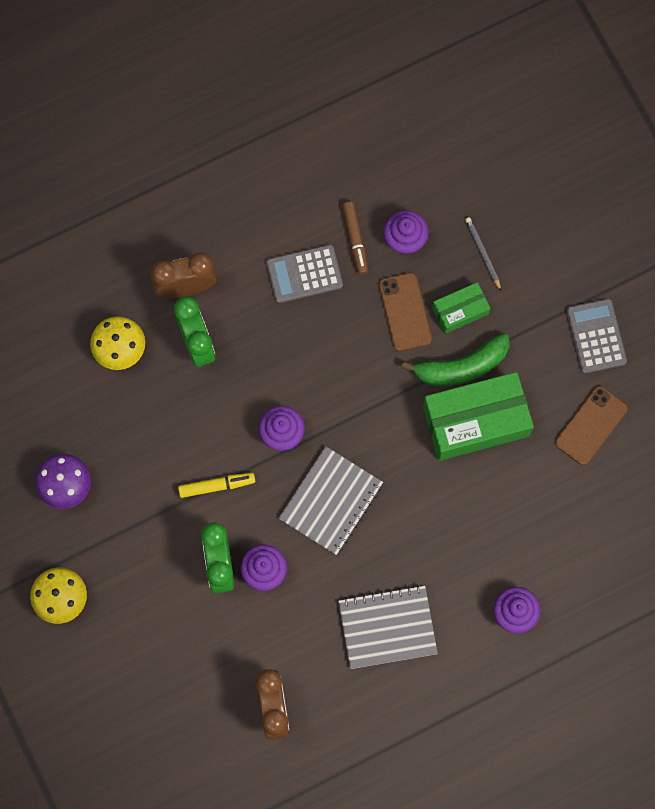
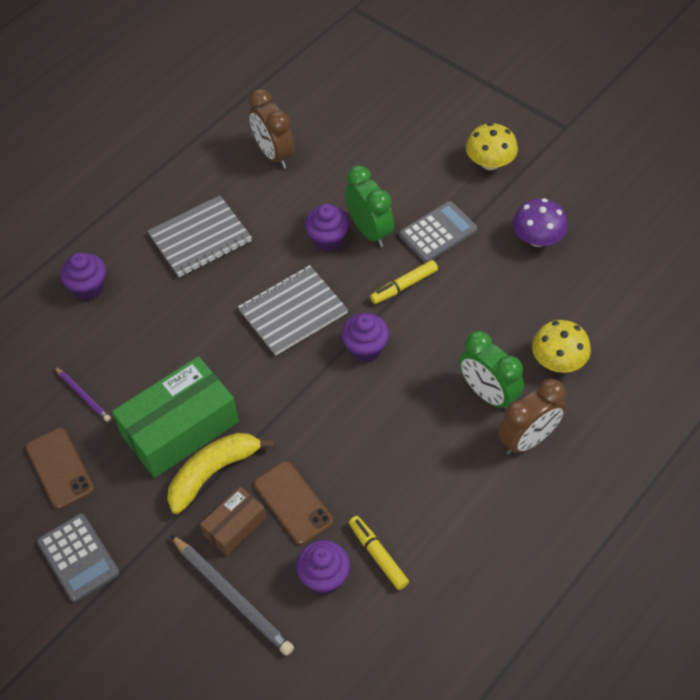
camera: 160 degrees right, 20 degrees down
(304, 274) = (415, 499): grey calculator -> grey calculator (438, 232)
(331, 501) = (293, 311): grey notebook -> grey notebook turned 45 degrees clockwise
(355, 239) = (378, 555): brown marker -> yellow marker
(460, 311) = (235, 526): green box -> brown box
(461, 366) = (213, 473): green banana -> yellow banana
(483, 253) = (232, 596): grey pencil -> grey pencil, size x1.80
(552, 492) = (83, 395): none -> purple pencil
(591, 425) = (59, 468): brown phone -> brown phone turned 45 degrees counterclockwise

